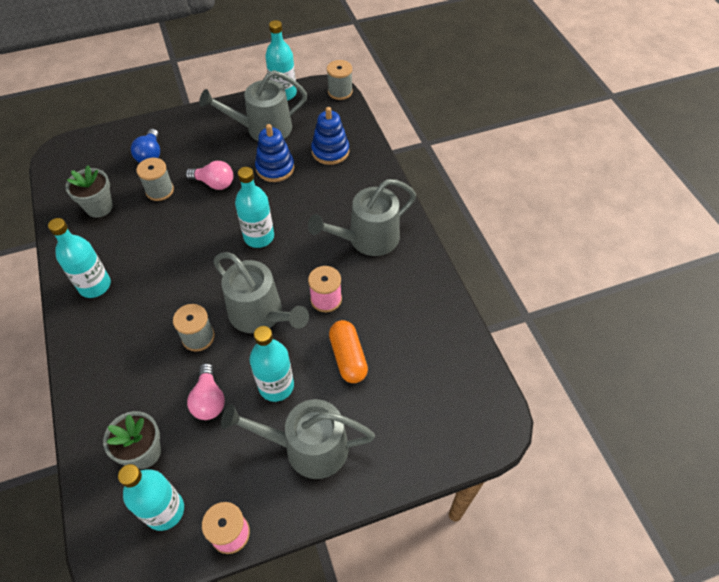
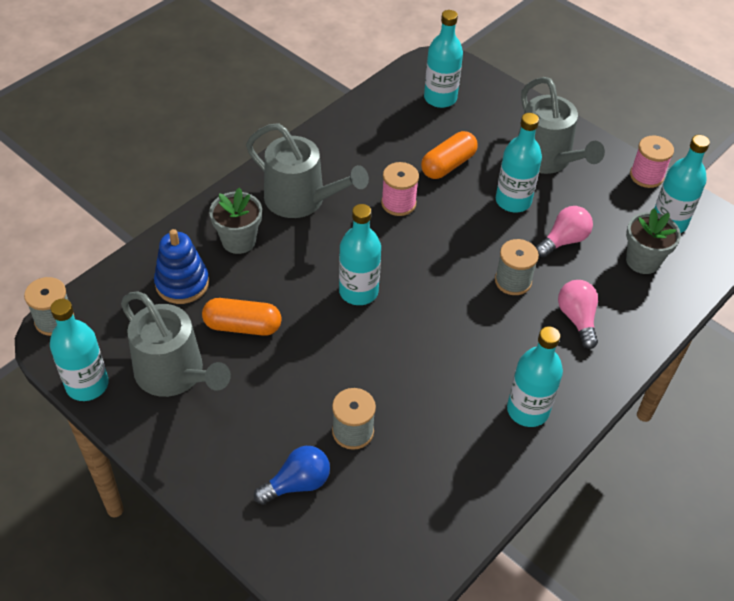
camera: 120 degrees left, 5 degrees down
(99, 207) = (422, 485): grey flower pot -> grey flower pot (239, 241)
(214, 183) = (305, 377): pink light bulb -> pink light bulb (577, 319)
(260, 314) = (452, 245): grey watering can -> none
(275, 168) = (242, 326): blue stacking toy -> orange capsule
(440, 397) = (440, 98): none -> turquoise bottle

